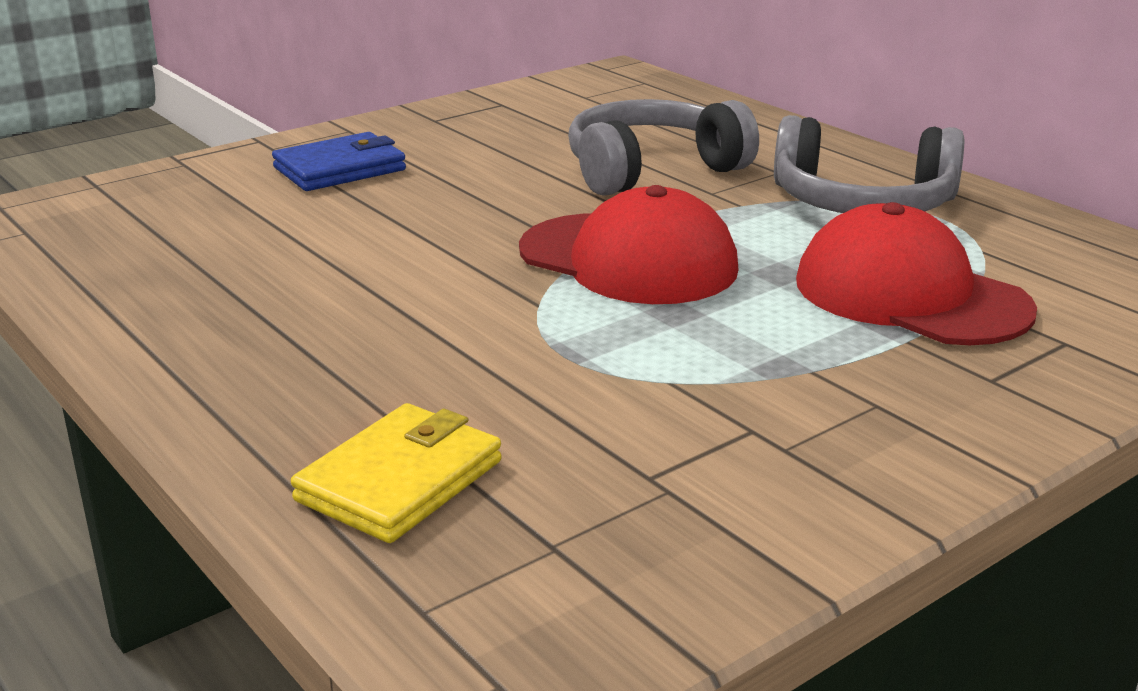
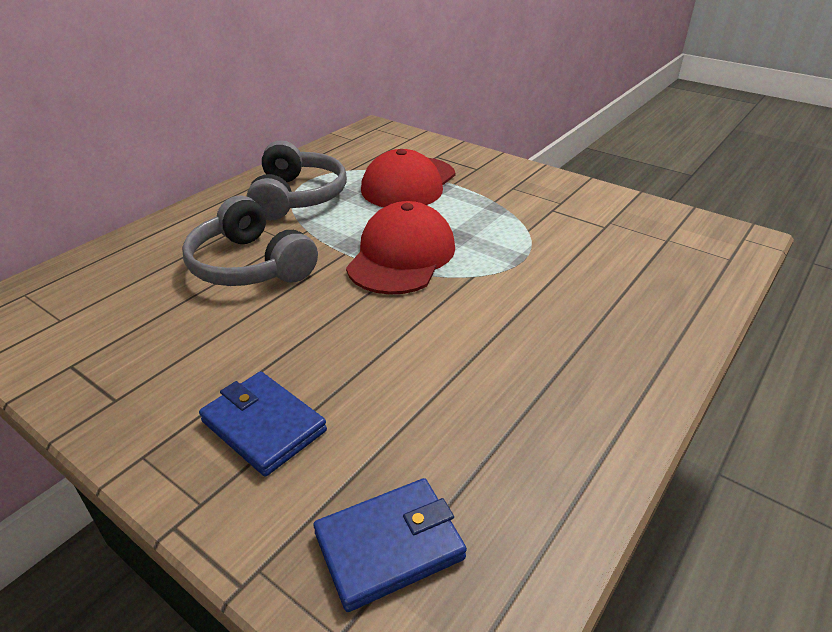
camera: 105 degrees left, 10 degrees up
(145, 205) = (389, 546): none -> blue wallet
(400, 481) = (664, 281): yellow wallet -> none

